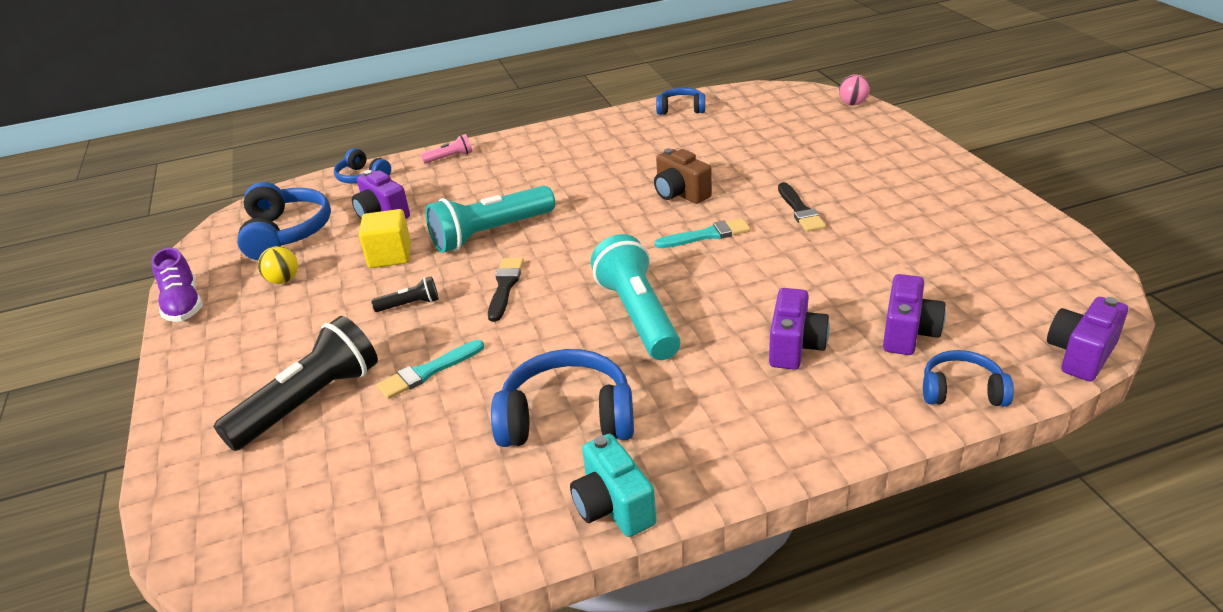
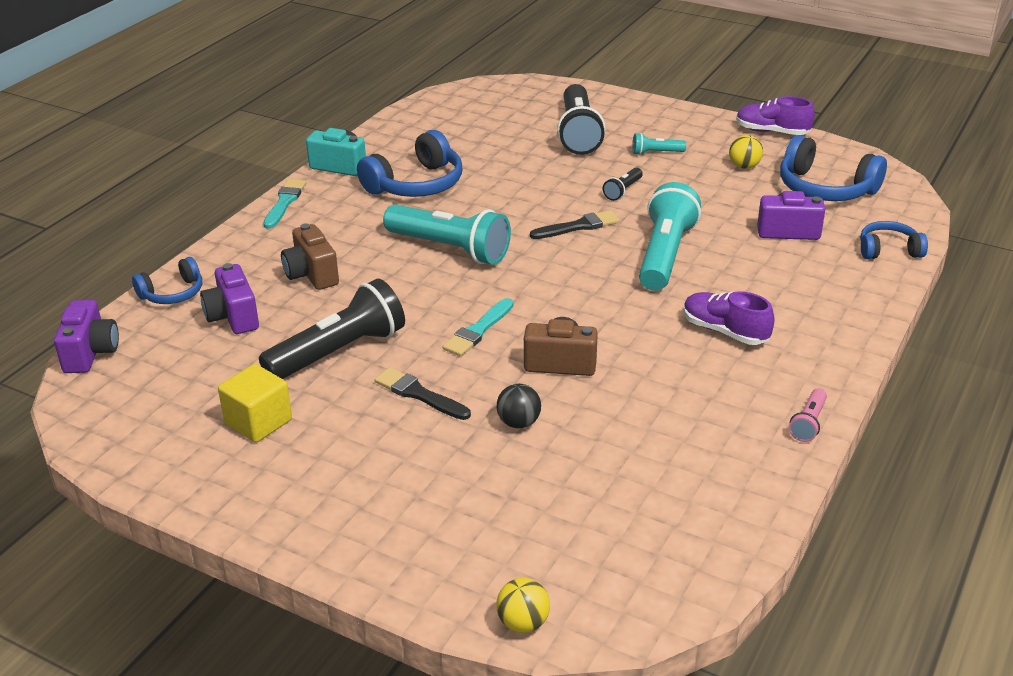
camera: 135 degrees right, 0 degrees up
(305, 333) = (656, 153): none -> turquoise flashlight
(390, 256) = (707, 209): yellow cube -> yellow cube (258, 422)
(428, 372) = (537, 169): turquoise brush -> turquoise brush (284, 202)
(450, 157) = (859, 303): pink flashlight -> pink flashlight (808, 423)
(505, 286) = (578, 226): black brush -> black brush turned 75 degrees counterclockwise
(552, 173) = (725, 331): none -> purple shoe
(681, 109) = (741, 494): blue headphones -> none
(753, 173) = (519, 423): none -> black ball
(795, 347) = (311, 275): purple camera -> brown camera
(833, 261) = (339, 352): none -> black flashlight
(853, 104) = (523, 623): pink ball -> yellow ball

